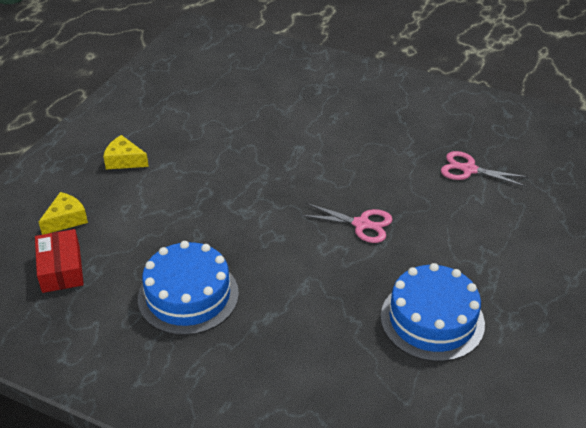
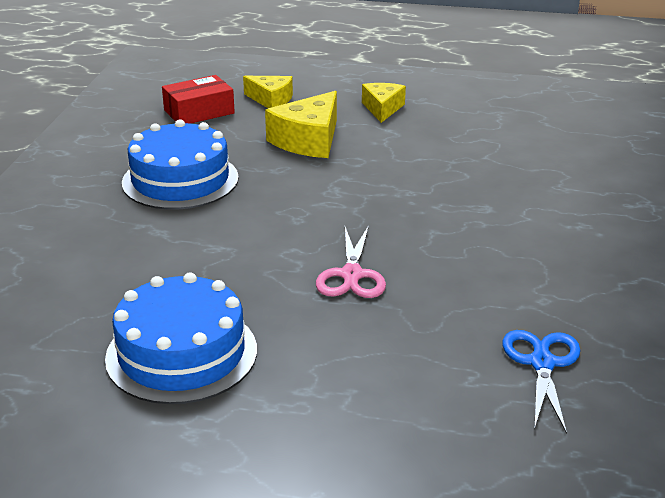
camera: 75 degrees right, 10 degrees down
(157, 210) = (308, 140): none -> yellow cheese
(468, 169) = (542, 363): pink scissors -> blue scissors

